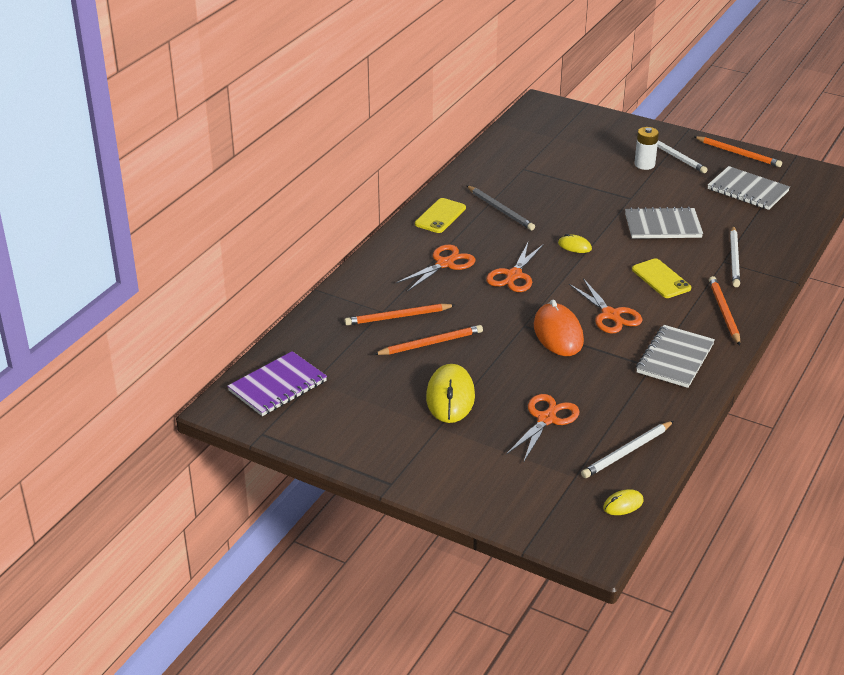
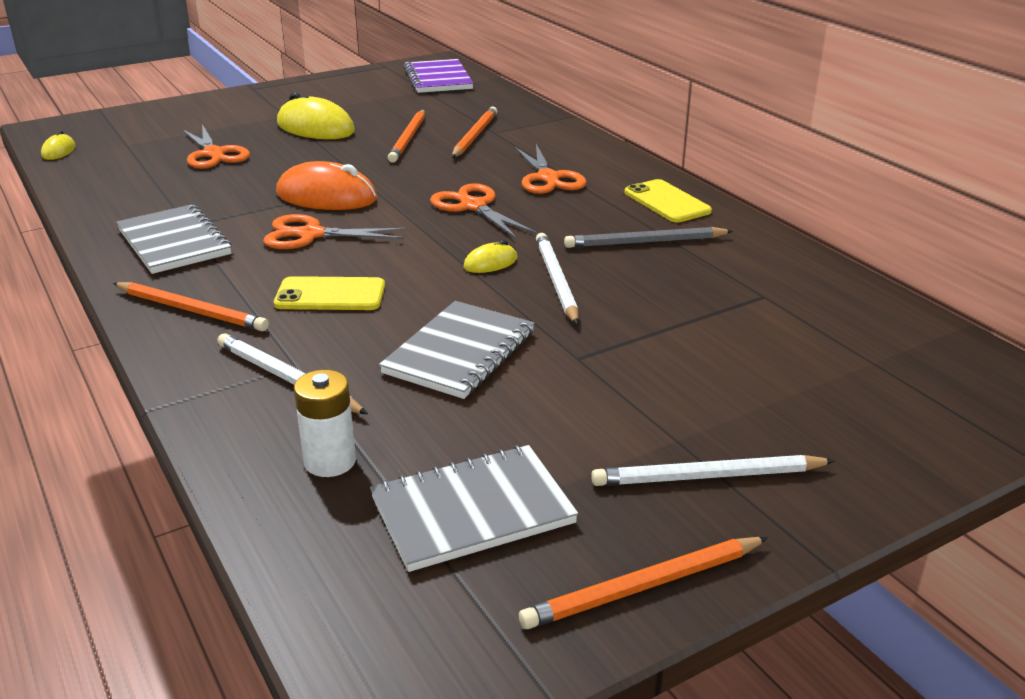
camera: 120 degrees right, 5 degrees down
(627, 452) = (106, 172): white pencil -> white pencil (556, 281)
(644, 164) = (690, 421): white battery -> white battery (330, 461)

